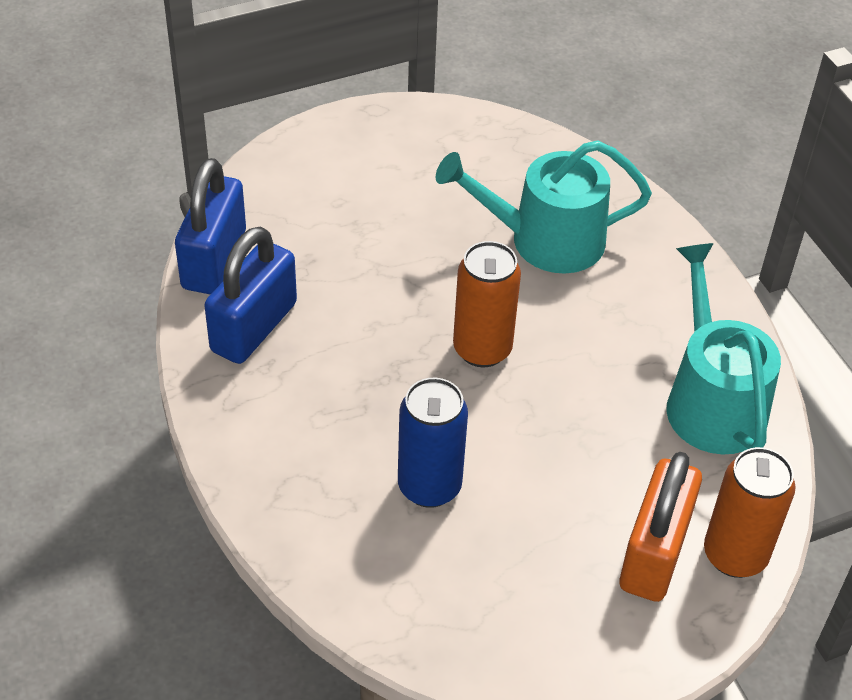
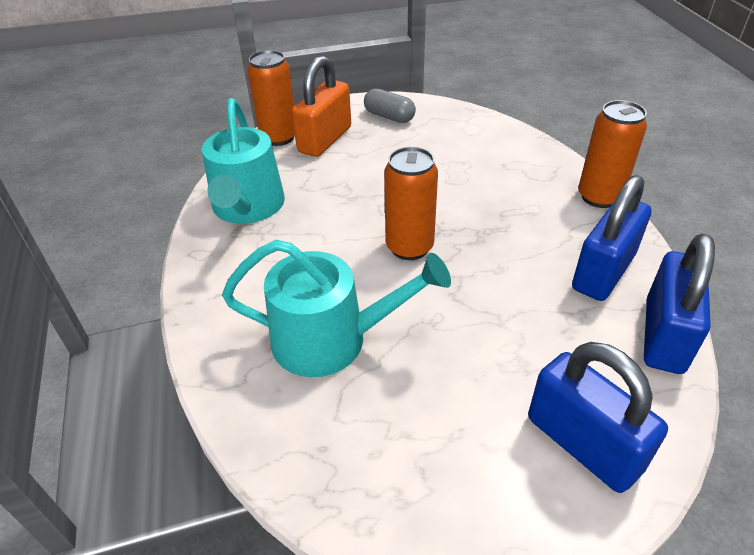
camera: 170 degrees left, 5 degrees down
(225, 444) = (599, 197): none -> orange can
(316, 172) = (583, 443): none -> blue padlock
(429, 486) = (455, 171): blue can -> none
(557, 626) = (389, 117): none -> grey capsule

